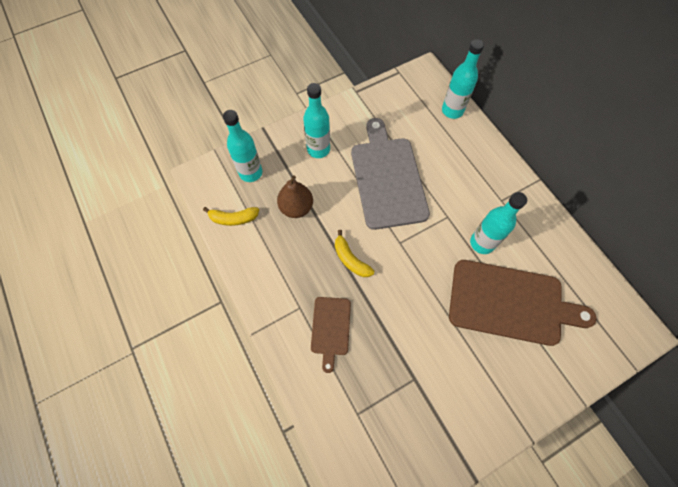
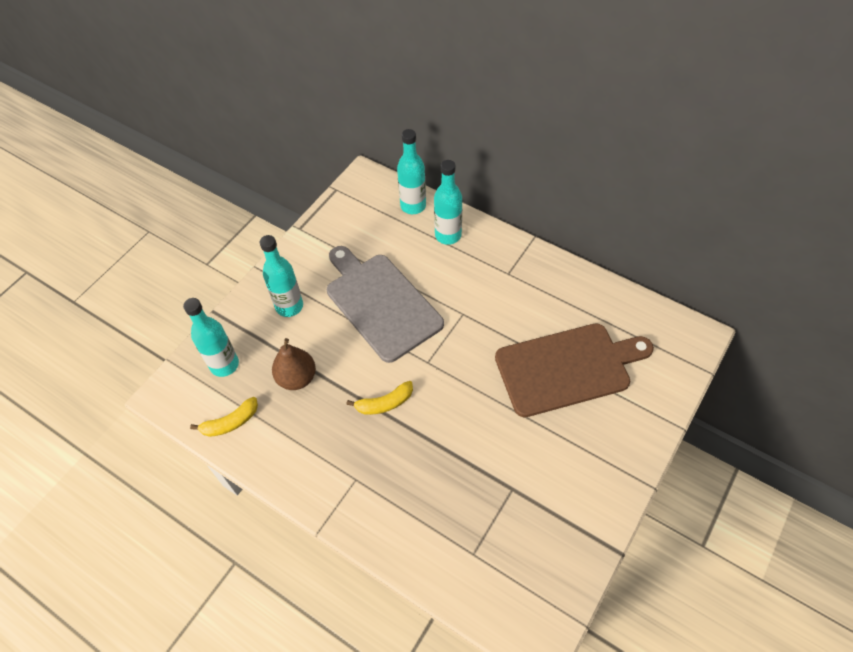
camera: 25 degrees left, 10 degrees down
(330, 328) = (400, 483): brown cutting board -> none
(350, 259) = (384, 403): yellow banana -> yellow banana turned 45 degrees counterclockwise
(482, 243) = (510, 323): turquoise bottle -> turquoise bottle (448, 235)

